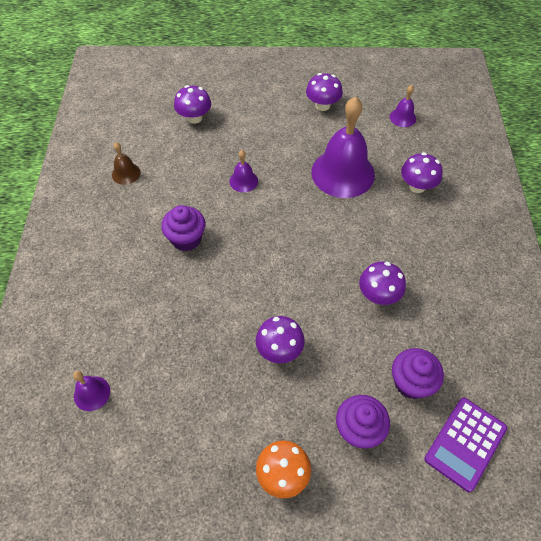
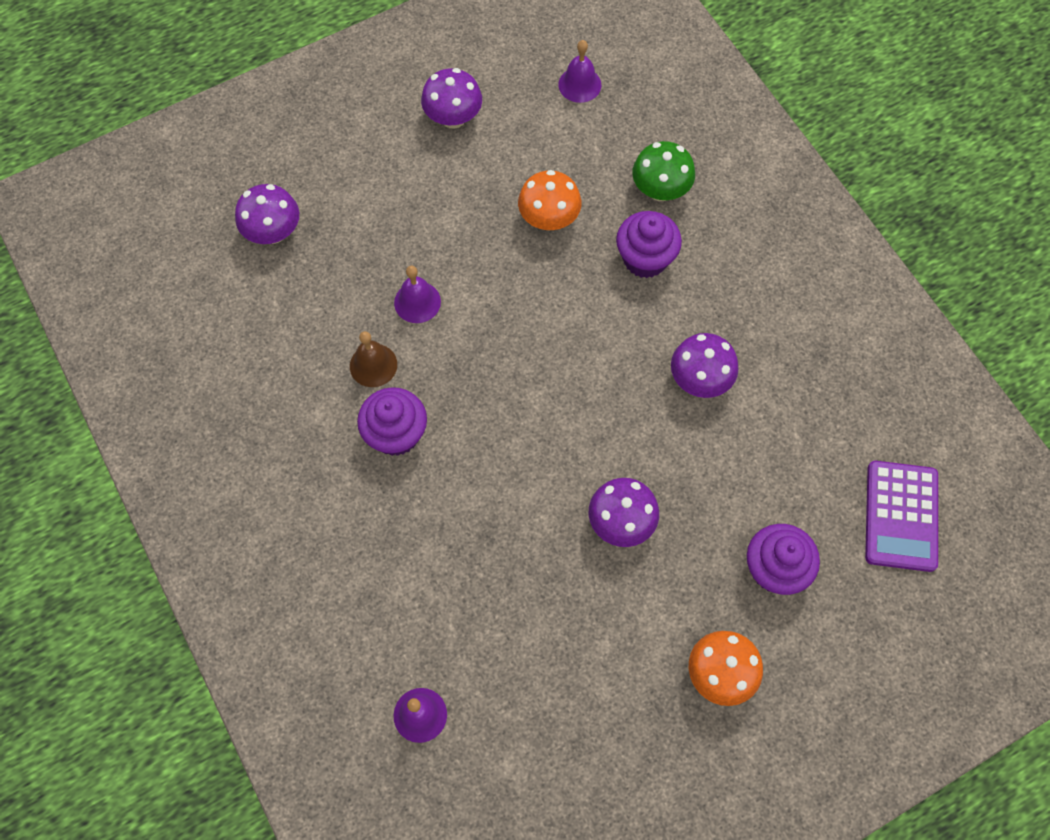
camera: 30 degrees left, 10 degrees up
(126, 173) = (234, 378): brown bell -> brown bell (373, 365)
(343, 173) = (549, 219): purple bell -> orange mushroom
(411, 382) = (802, 475): purple cupcake -> purple cupcake (645, 259)
(417, 186) = (660, 190): purple mushroom -> green mushroom

